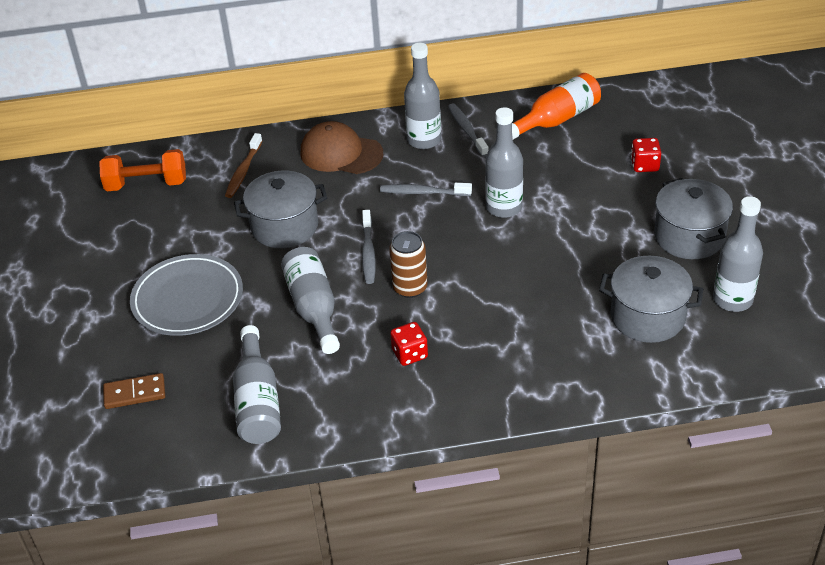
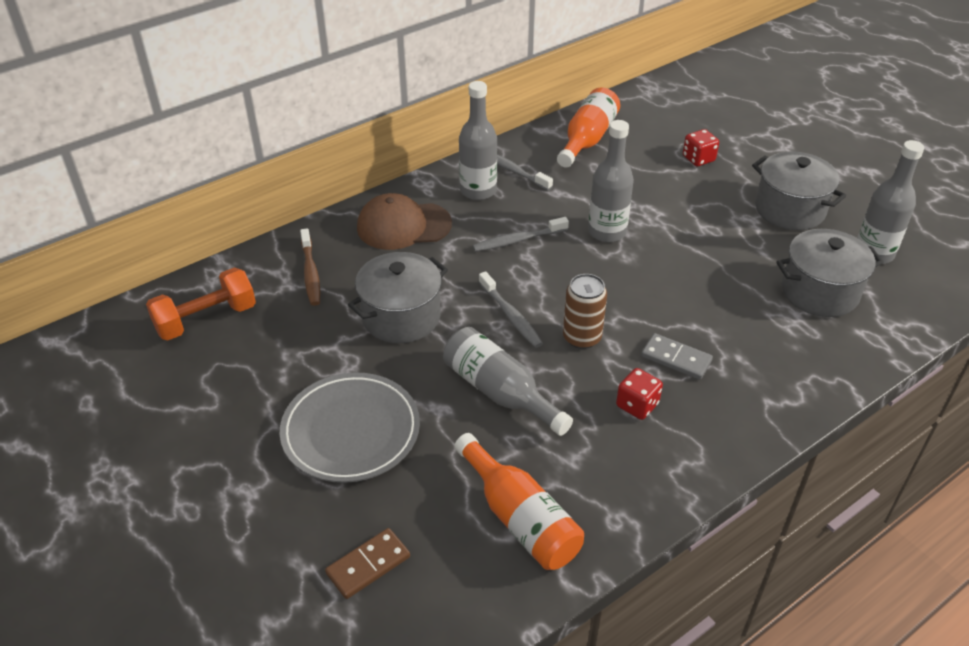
camera: 30 degrees left, 0 degrees up
(258, 401) = (520, 518): grey bottle -> orange bottle
(471, 329) = (676, 359): none -> grey domino

